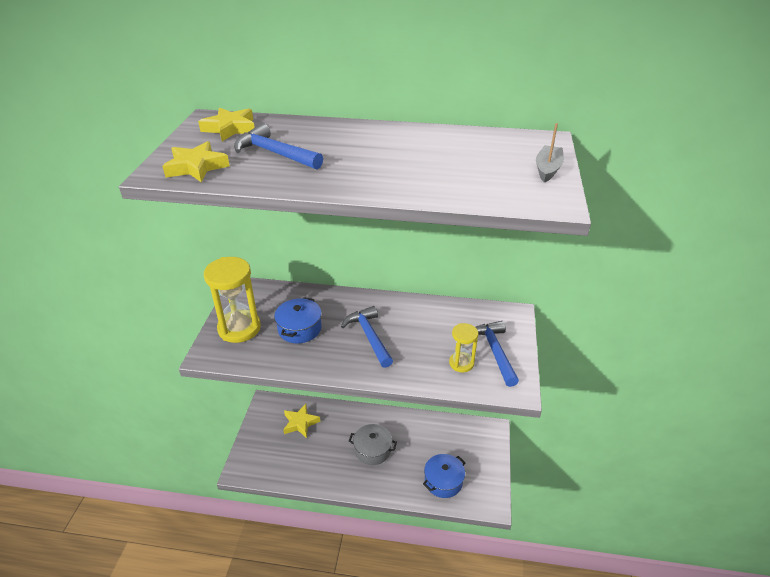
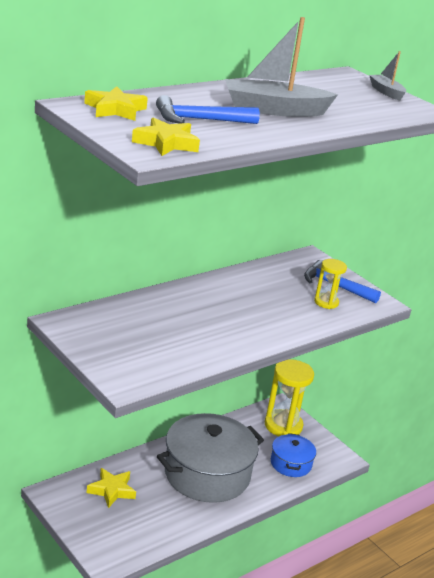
camera: 50 degrees left, 10 degrees down
(239, 328) = (117, 353): yellow hourglass -> yellow hourglass (283, 426)
(299, 329) = (171, 331): blue pot -> none
(367, 160) = (274, 110): none -> grey boat
(369, 336) = (236, 313): blue hammer -> none
(372, 450) = (207, 474): grey pot -> grey pot, size x2.00

